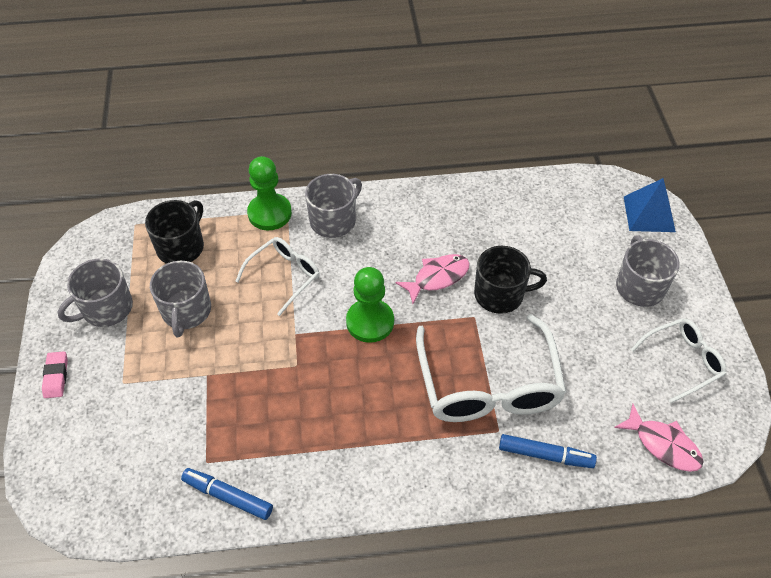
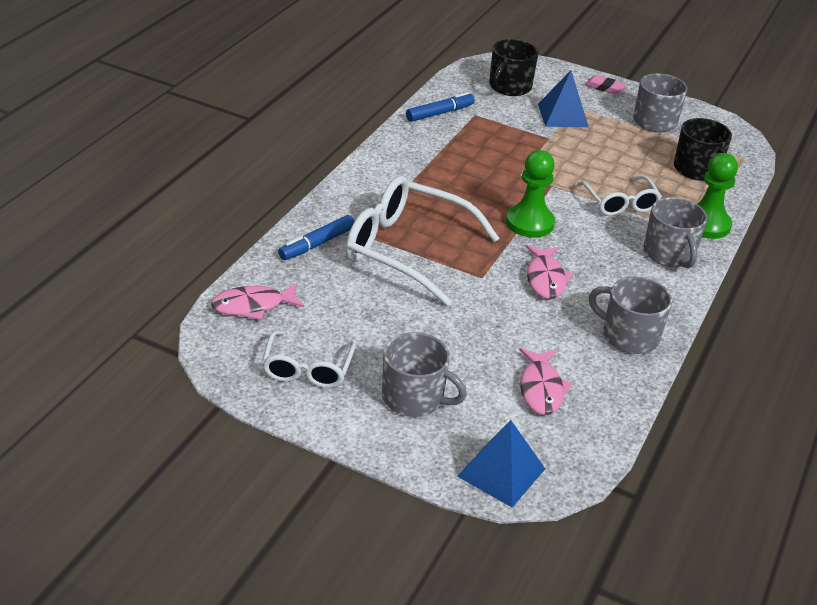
camera: 120 degrees right, 15 degrees down
(148, 385) = (563, 115): none -> blue pyramid
(186, 311) = (621, 149): grey mug -> grey mug (628, 336)
(500, 294) = (492, 304): black mug -> black mug (509, 87)
(559, 227) = (541, 389): none -> pink fish

